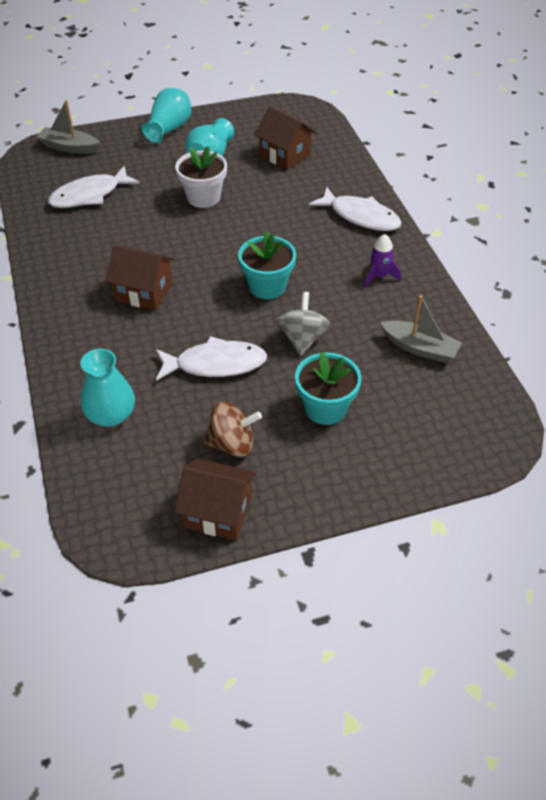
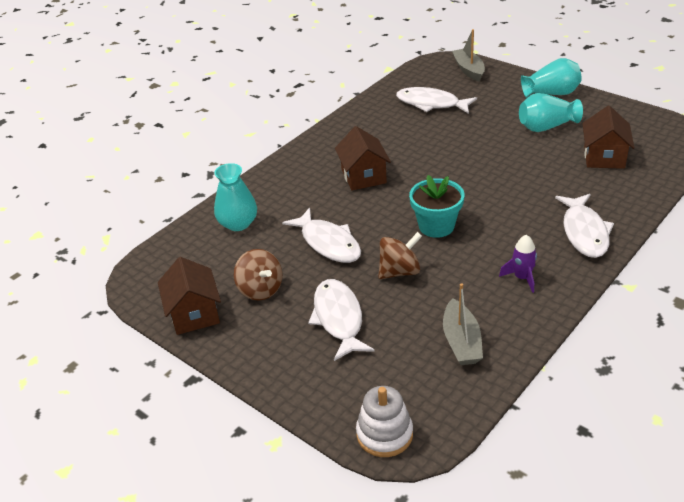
camera: 60 degrees right, 10 degrees down
(203, 197) = (496, 148): white flower pot -> none
(302, 339) = (399, 271): grey spinning top -> brown spinning top
(325, 408) = (338, 319): turquoise flower pot -> white fish
(484, 447) = (384, 434): none -> white stacking toy

